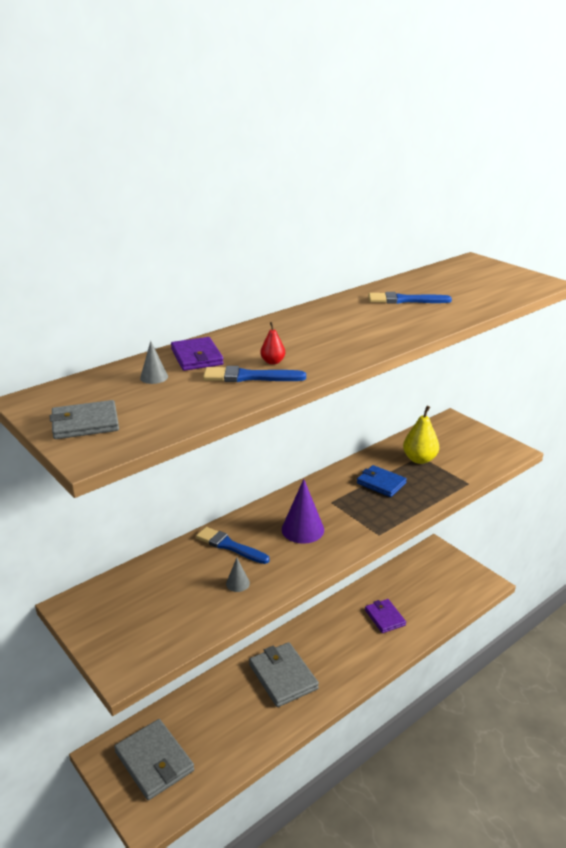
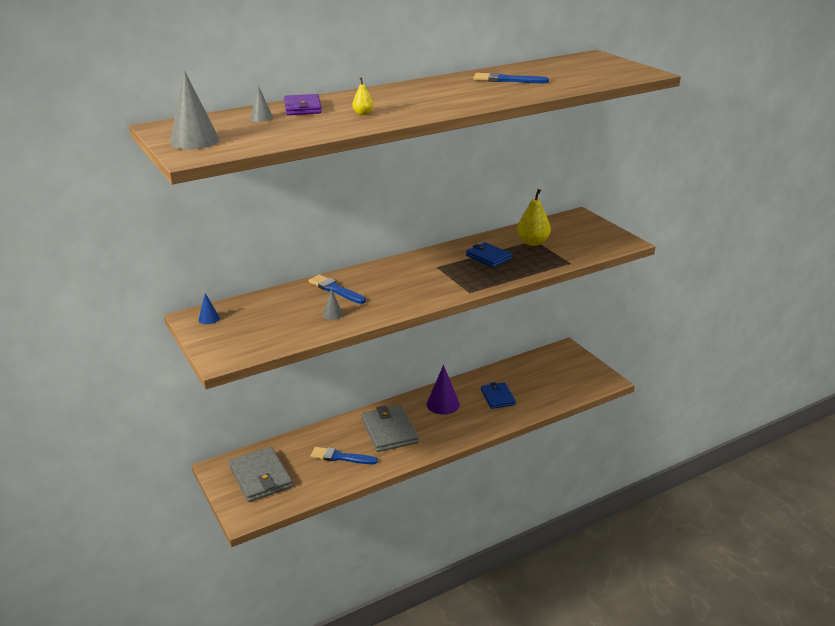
camera: 10 degrees right, 0 degrees up
(85, 423) = (194, 141): grey wallet -> grey cone
(93, 606) = (209, 319): none -> blue cone
(249, 377) = (337, 121): blue brush -> blue brush (340, 457)
(272, 362) = (363, 113): red pear -> yellow pear
(302, 529) = (403, 283): purple cone -> purple cone (443, 404)
(384, 617) = (497, 397): purple wallet -> blue wallet

